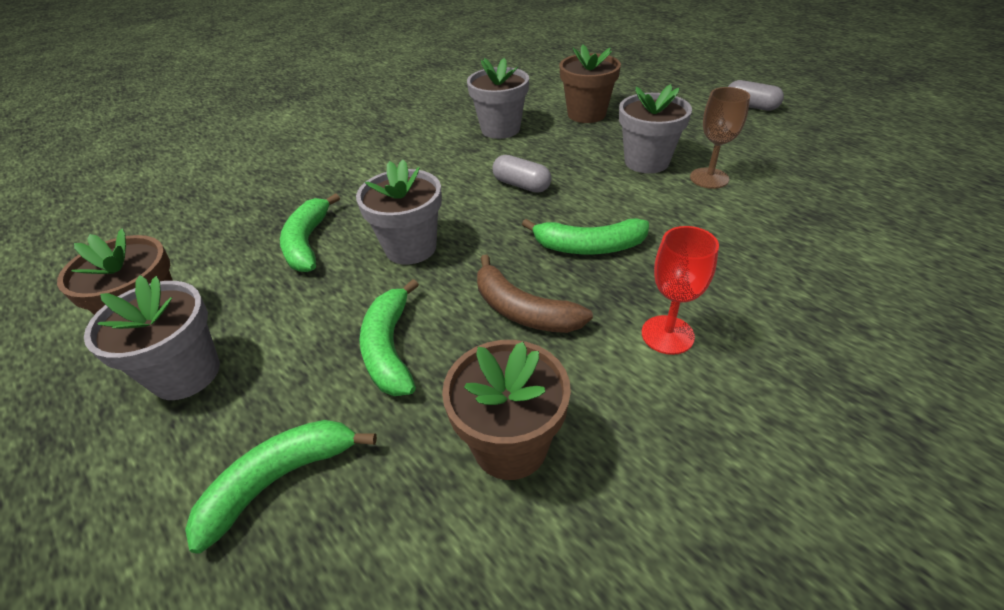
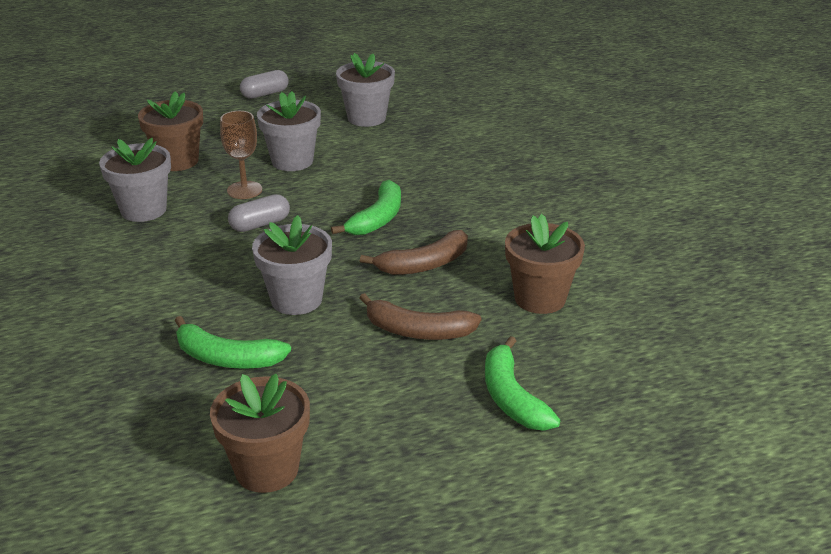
camera: 70 degrees left, 10 degrees down
(186, 374) = (365, 445): grey flower pot -> grey flower pot (366, 118)
(390, 348) = (417, 331): green banana -> brown banana
(667, 335) = (490, 218): red goblet -> none
(709, 178) = (344, 146): brown goblet -> brown goblet (244, 190)

